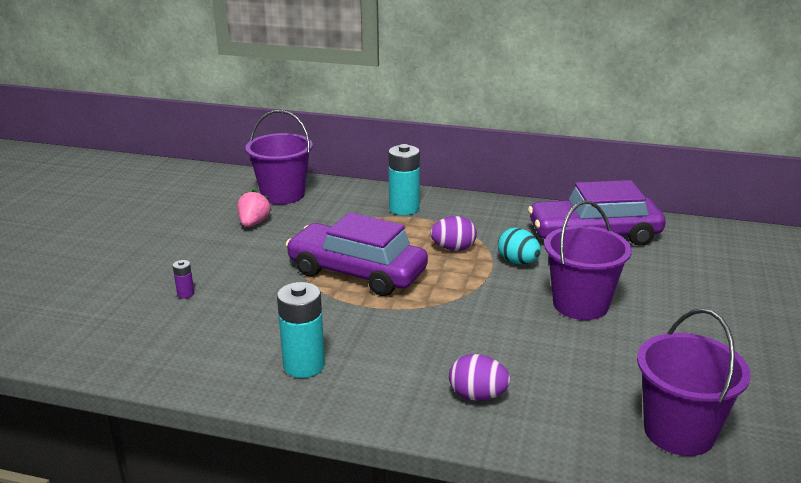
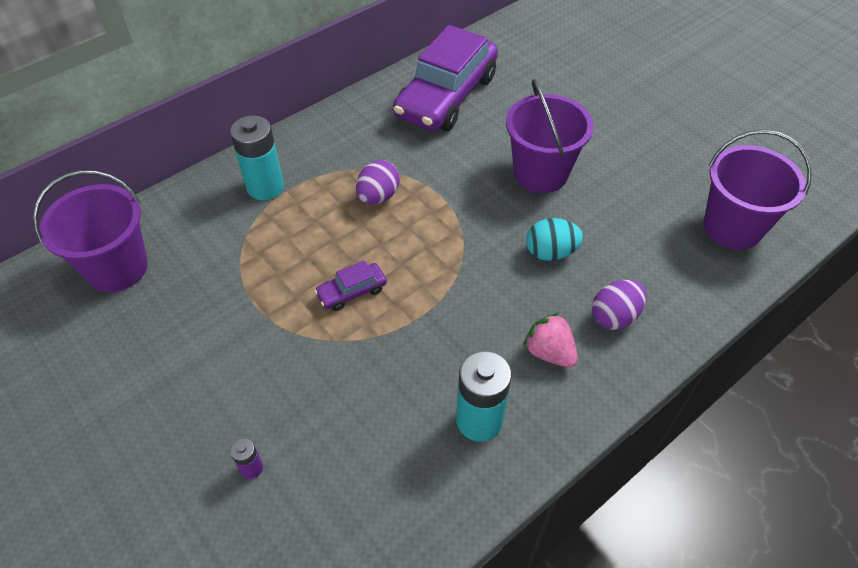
camera: 55 degrees left, 25 degrees up
(254, 223) = (155, 328): pink strawberry -> pink strawberry (549, 352)
(357, 272) = (352, 292): purple car -> purple car, size x0.42
(518, 262) = (443, 169): turquoise egg -> turquoise egg (550, 252)

